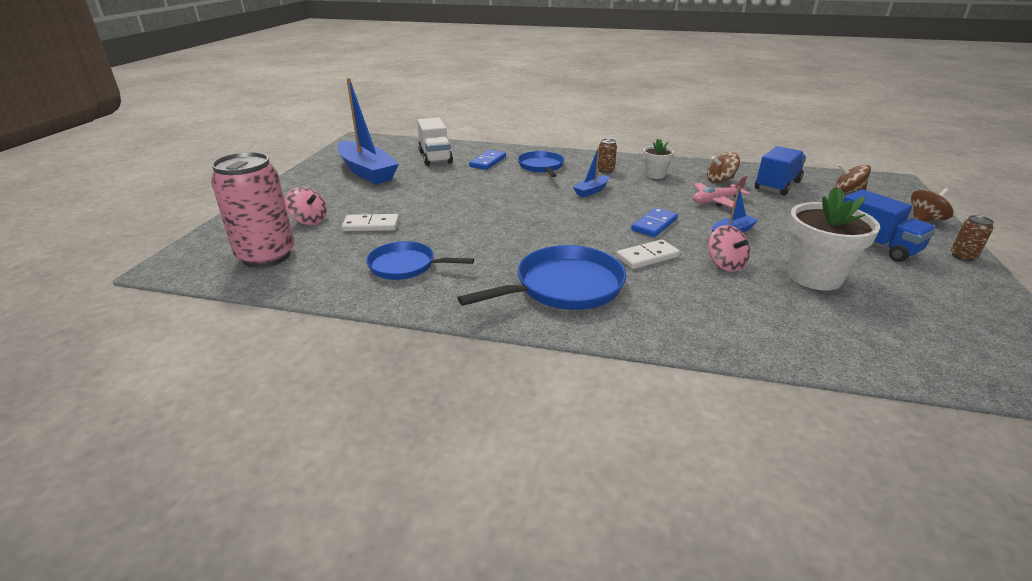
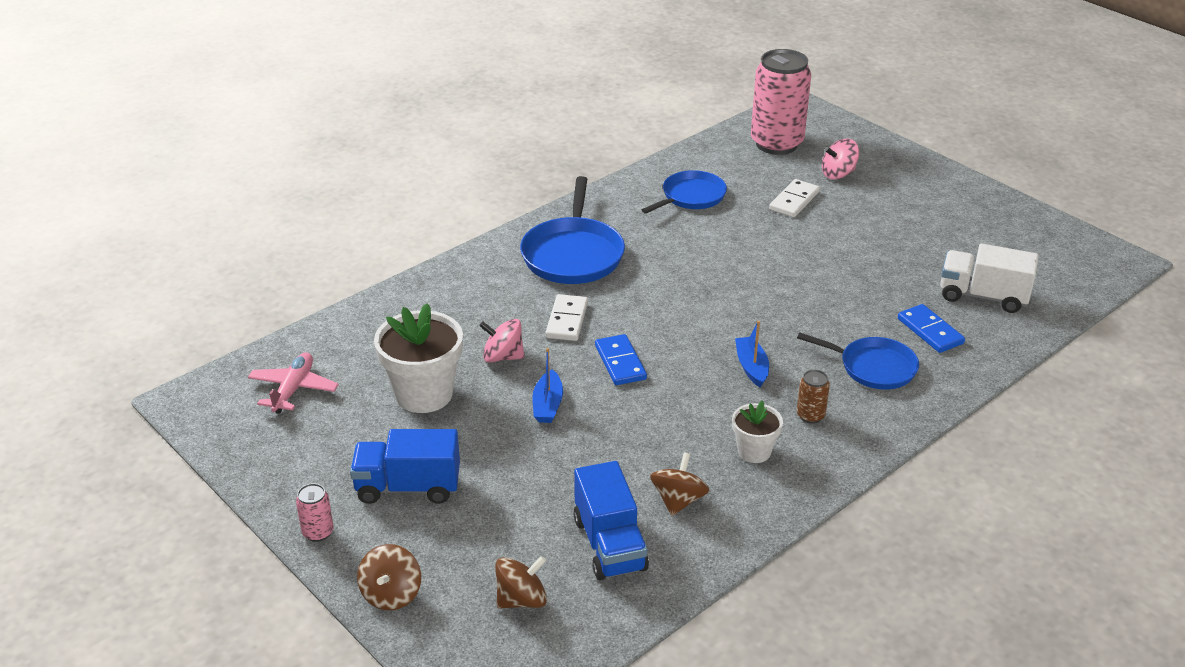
camera: 125 degrees right, 5 degrees up
(367, 172) = (962, 234): blue boat -> none
(716, 201) = (625, 448): pink plane -> pink plane (293, 389)
(962, 256) = (318, 532): brown can -> pink can

